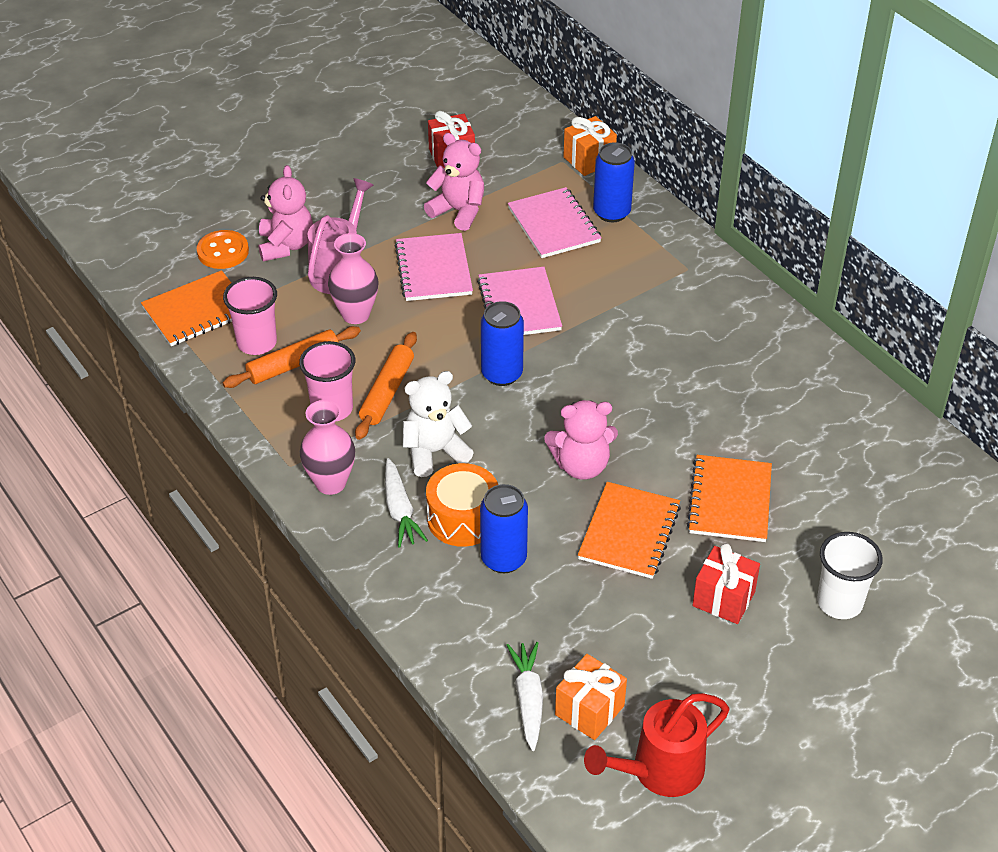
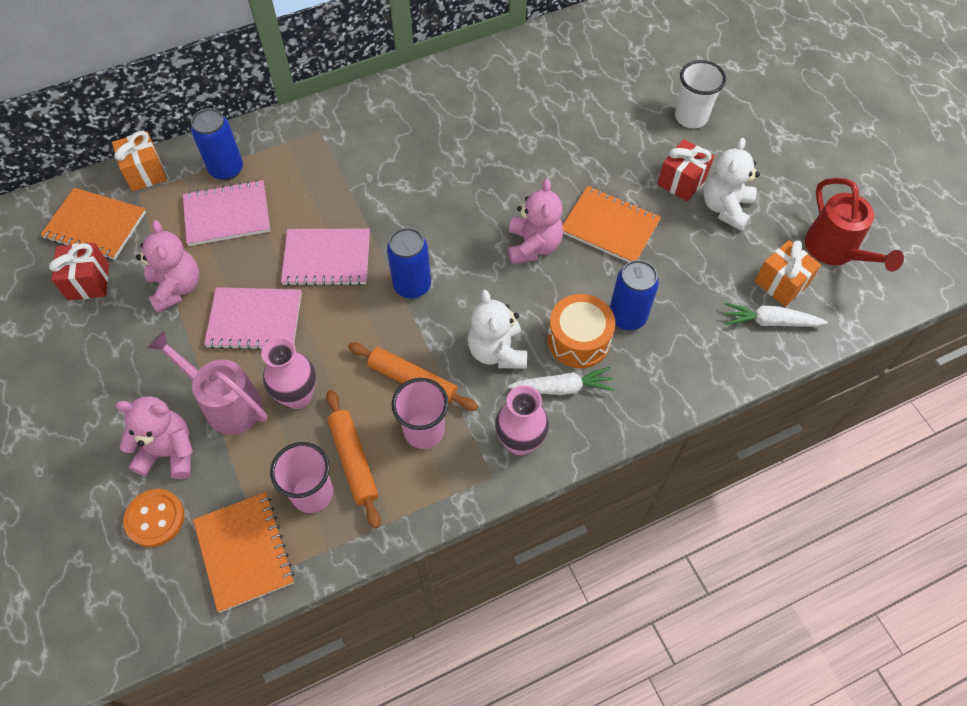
camera: 80 degrees left, 15 degrees up
(458, 211) = (176, 288): pink teddy bear -> pink teddy bear turned 120 degrees clockwise
(695, 647) = (725, 208): none -> white teddy bear
(729, 501) = (586, 158): orange notebook -> orange notebook (95, 225)

